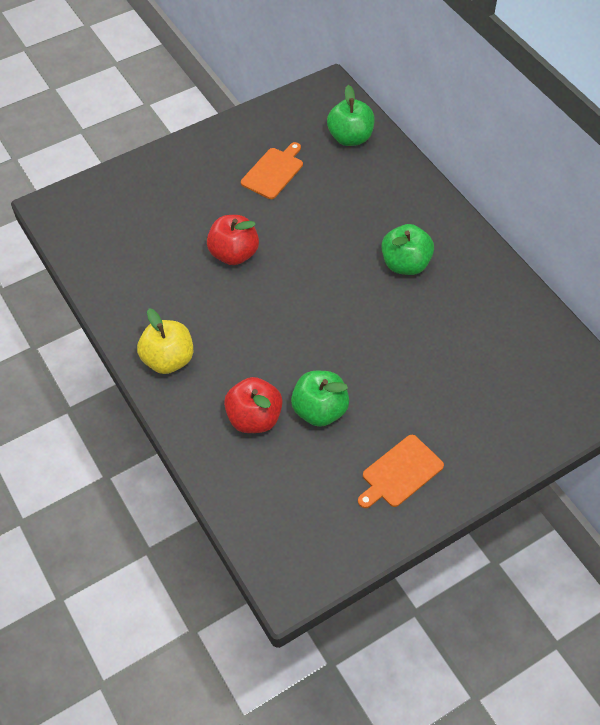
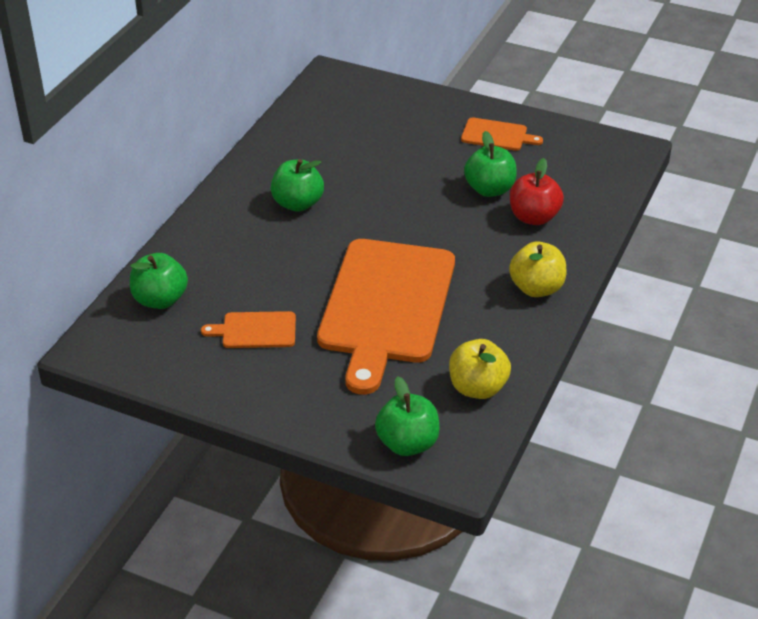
camera: 125 degrees left, 15 degrees down
(97, 196) = (407, 443): none -> green apple
(106, 259) = (477, 388): none -> yellow apple
(234, 254) = (385, 306): red apple -> orange cutting board

